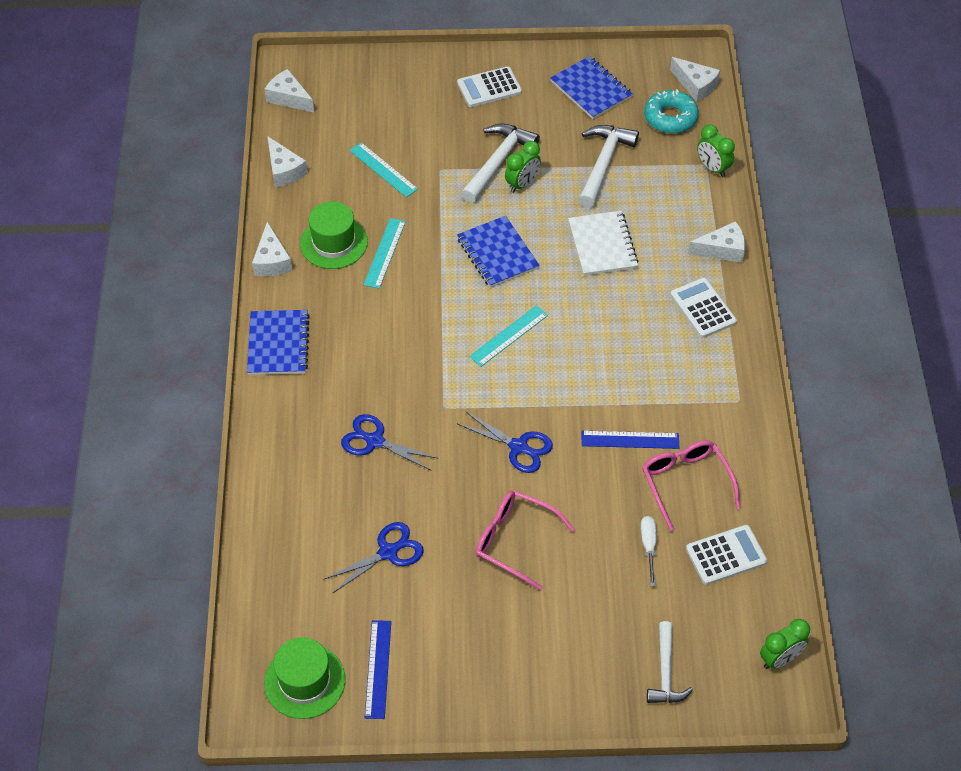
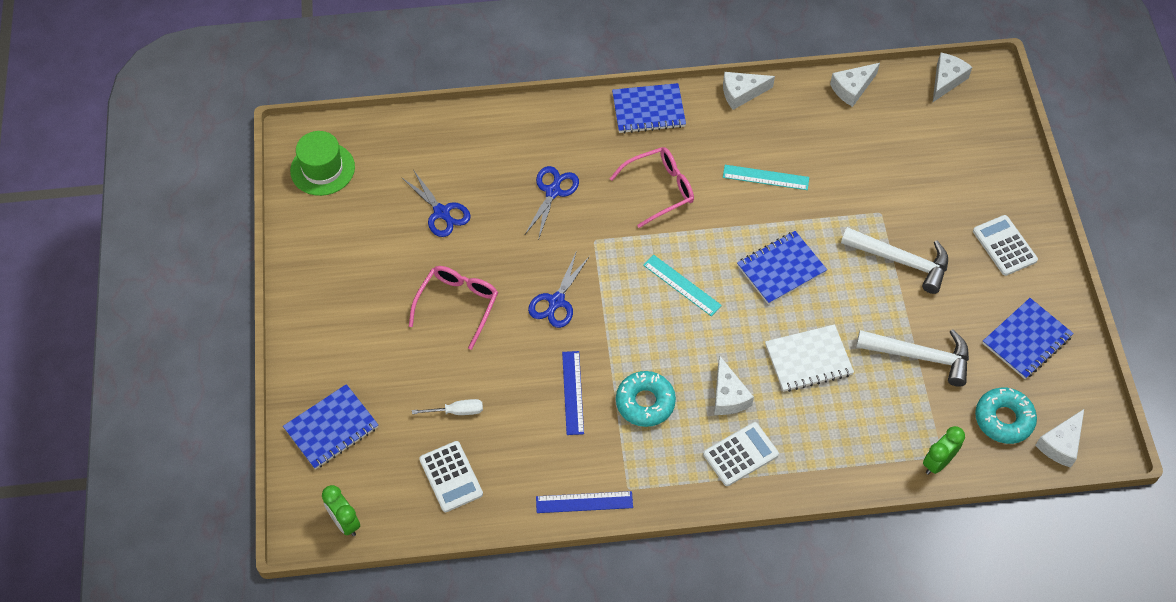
camera: 85 degrees right, 5 degrees up
(333, 243) = (771, 137): green hat -> none
(378, 669) = (333, 216): blue ruler -> blue ruler (584, 502)
(383, 169) = (870, 166): turquoise ruler -> none
(522, 184) = (876, 284): green clock -> none
(644, 379) = (645, 402): none -> turquoise donut
(665, 672) = (331, 428): white hammer -> blue notebook
(686, 483) = (528, 441): pink glasses -> pink glasses (659, 189)
(722, 250) = (822, 473): white cheese -> white cheese (728, 396)

